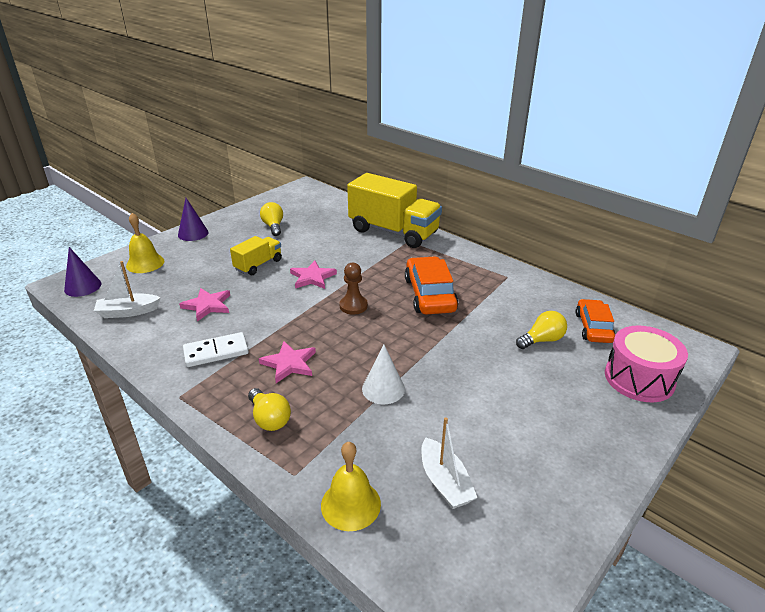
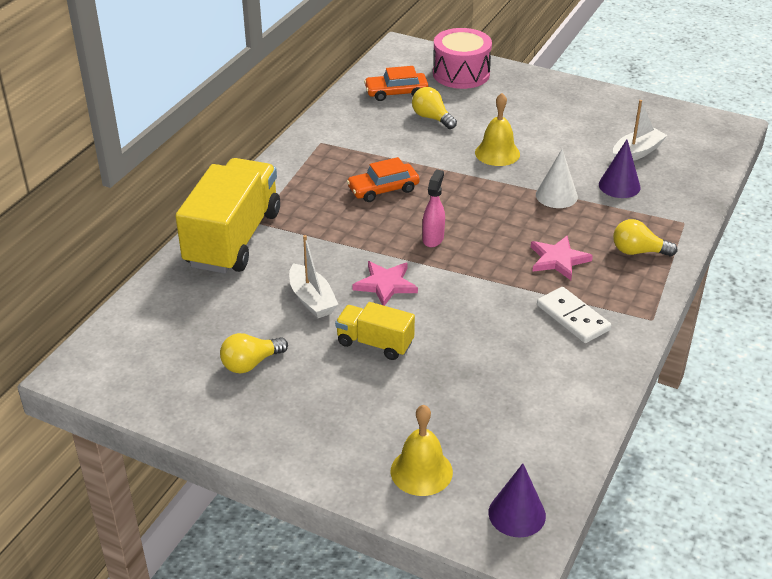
camera: 105 degrees left, 5 degrees up
(128, 312) = (546, 429): white boat -> white boat (312, 300)
(193, 233) = (305, 454): purple cone -> purple cone (619, 186)
(207, 305) = (493, 357): pink star -> none
(269, 419) = (638, 251): yellow light bulb -> yellow light bulb turned 120 degrees counterclockwise
(350, 504) = (688, 190): yellow bell -> yellow bell (497, 153)
(353, 306) = (433, 238): brown pawn -> pink spray bottle
(430, 294) = (383, 189): orange car -> orange car, size x0.66

